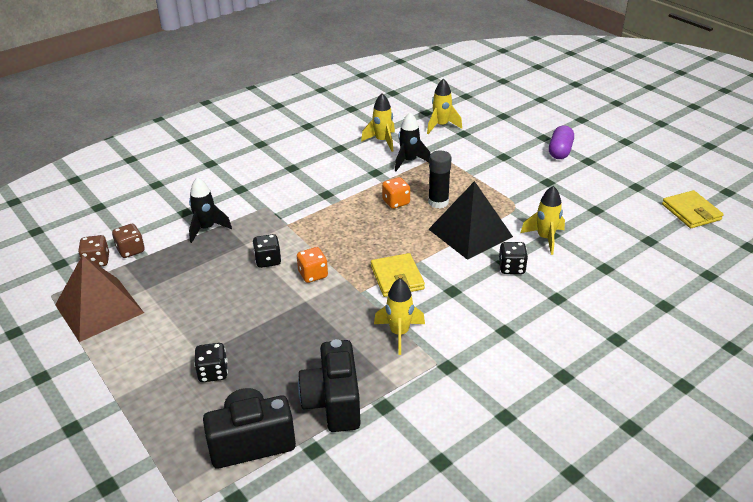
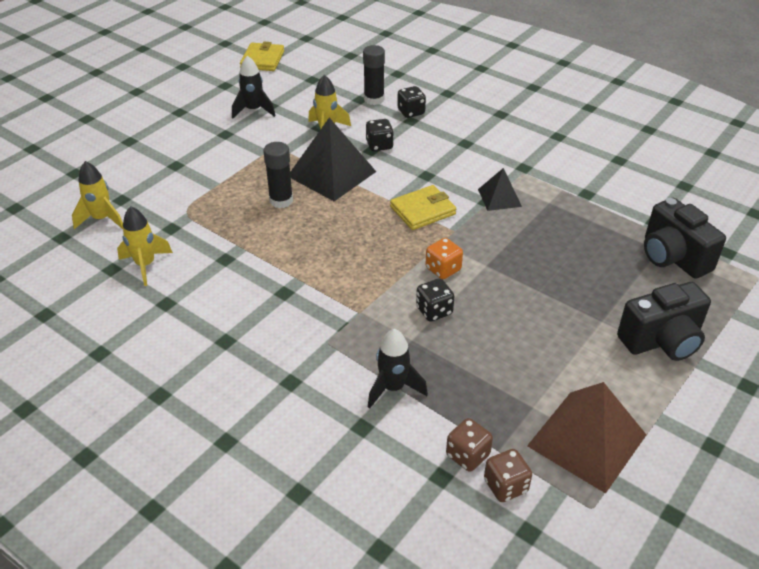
camera: 105 degrees left, 5 degrees up
(213, 373) = (617, 304): black dice -> black dice (411, 112)
(333, 402) = (601, 221): black camera -> black camera (662, 341)
(396, 202) = (289, 231): orange dice -> none
(399, 333) = (499, 197): yellow rocket -> black pyramid
(409, 161) = (195, 234): black rocket -> black rocket (253, 110)
(560, 151) = (161, 129): purple capsule -> none
(604, 278) = (374, 99): none -> black glue stick
(691, 212) = (262, 60): yellow wallet -> yellow wallet turned 45 degrees counterclockwise

